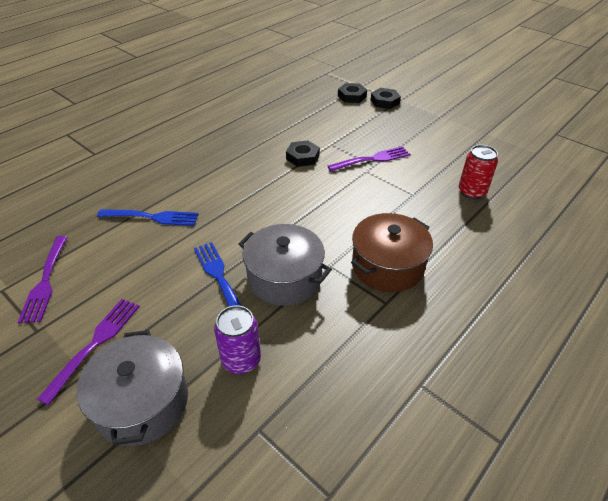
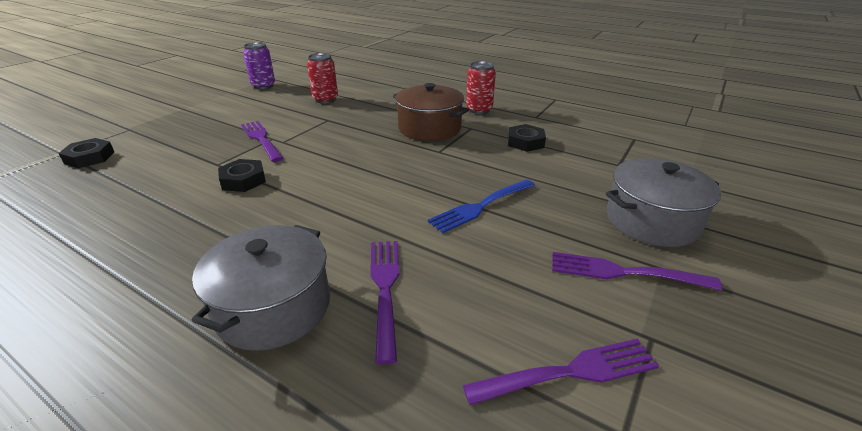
camera: 100 degrees left, 10 degrees down
(151, 217) = (385, 290): blue fork -> purple fork
(241, 360) = (569, 179): purple can -> purple can (263, 86)
(284, 278) = (464, 170): grey pot -> grey pot (273, 307)
(385, 101) = (125, 136): black nut -> black nut (525, 142)
(445, 323) = (479, 110): none -> red can

